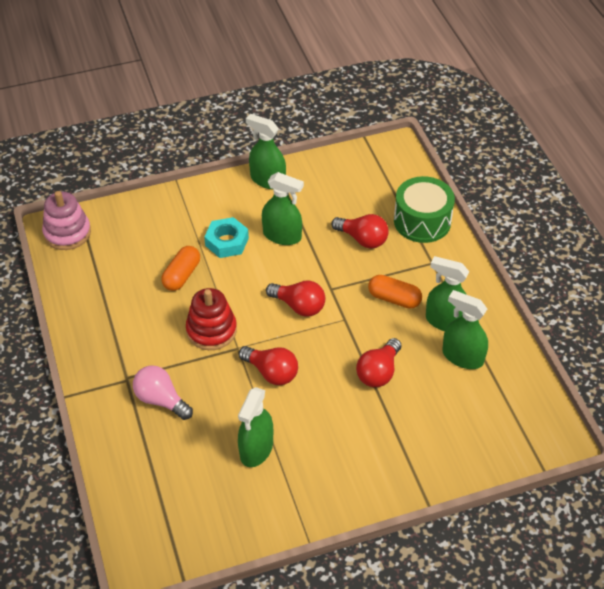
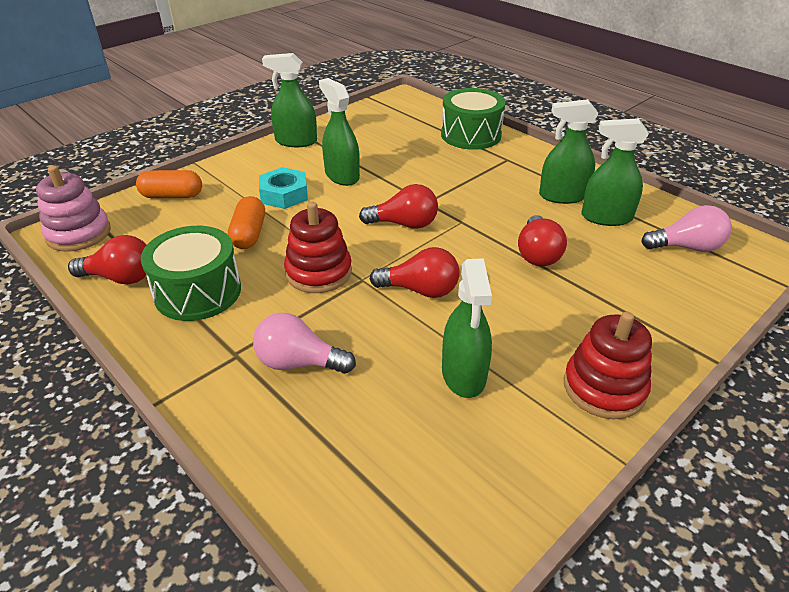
camera: 25 degrees left, 10 degrees down
(125, 318) = (198, 292): none -> green drum
(282, 235) = (342, 176): green spray bottle -> green spray bottle turned 120 degrees counterclockwise
(337, 494) = (604, 388): none -> red stacking toy
(362, 239) = (426, 159): red light bulb -> red light bulb (121, 278)
(394, 299) = (497, 193): orange capsule -> orange capsule (172, 196)
(500, 409) = (686, 247): none -> pink light bulb

